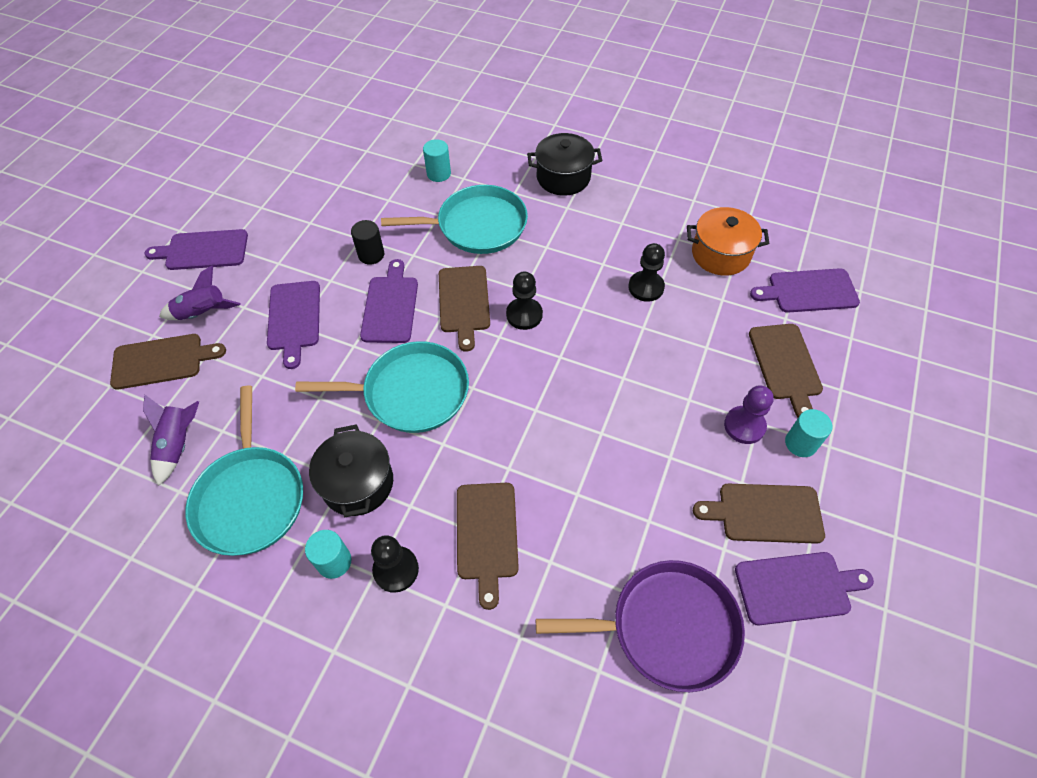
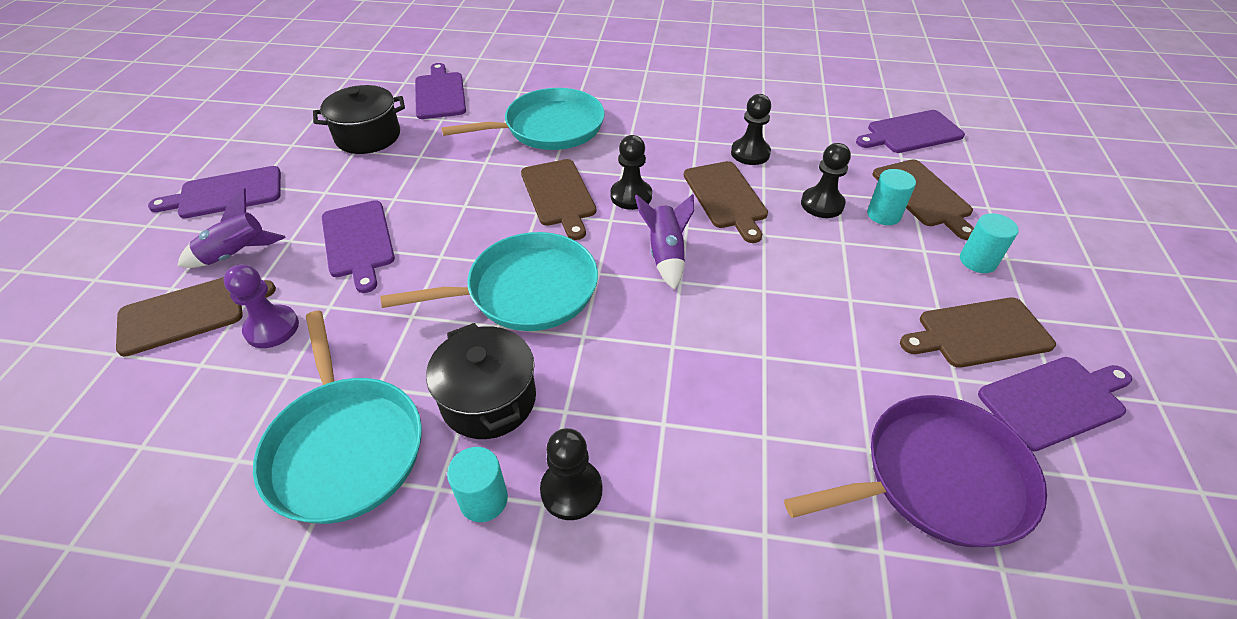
camera: 15 degrees left, 10 degrees down
(179, 444) = (228, 403): purple rocket -> purple rocket (665, 254)
(371, 255) = (436, 168): black cylinder -> none
(390, 306) = (474, 211): purple cutting board -> purple cutting board (440, 94)
(439, 174) = (491, 91): turquoise cylinder -> turquoise cylinder (883, 215)
(486, 535) = (674, 423): brown cutting board -> brown cutting board (726, 197)
(563, 177) = (625, 78): black pot -> black pot (368, 136)
(688, 356) = (822, 204): none -> black pawn
(720, 254) = (811, 116): orange pot -> none
(744, 426) = (912, 256): purple pawn -> purple pawn (272, 328)

